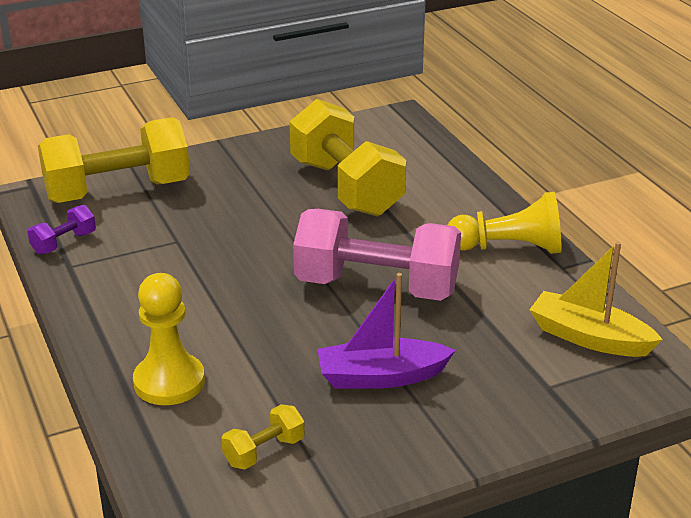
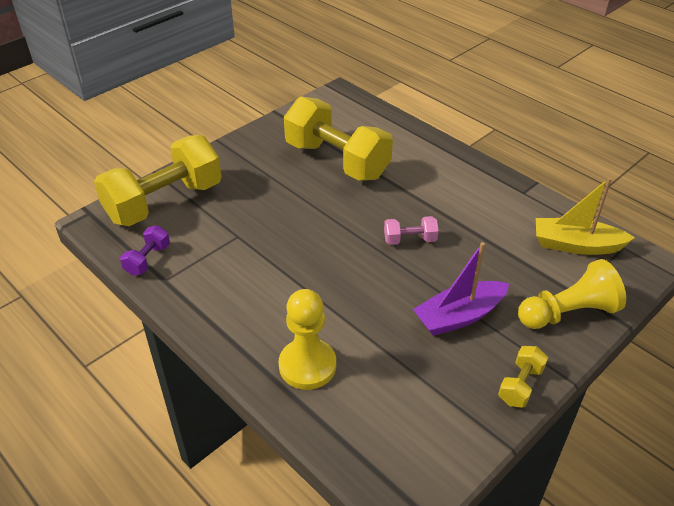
camera: 20 degrees left, 10 degrees up
(264, 451) = (416, 407): yellow dumbbell -> yellow dumbbell (520, 385)
(377, 287) = (410, 240): pink dumbbell -> pink dumbbell, size x0.43
(509, 248) = (479, 185): yellow pawn -> yellow pawn (568, 313)

